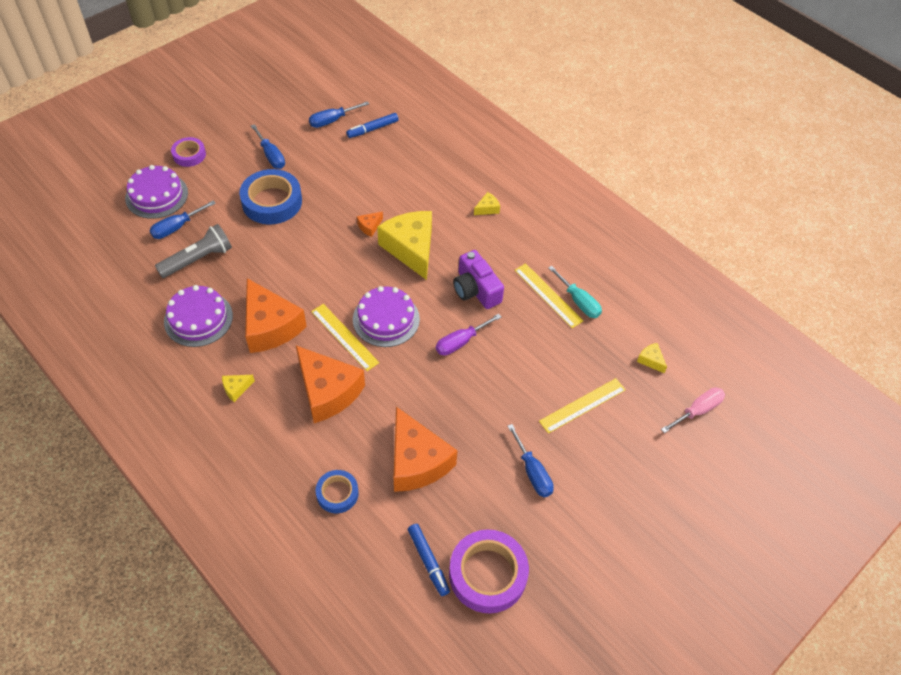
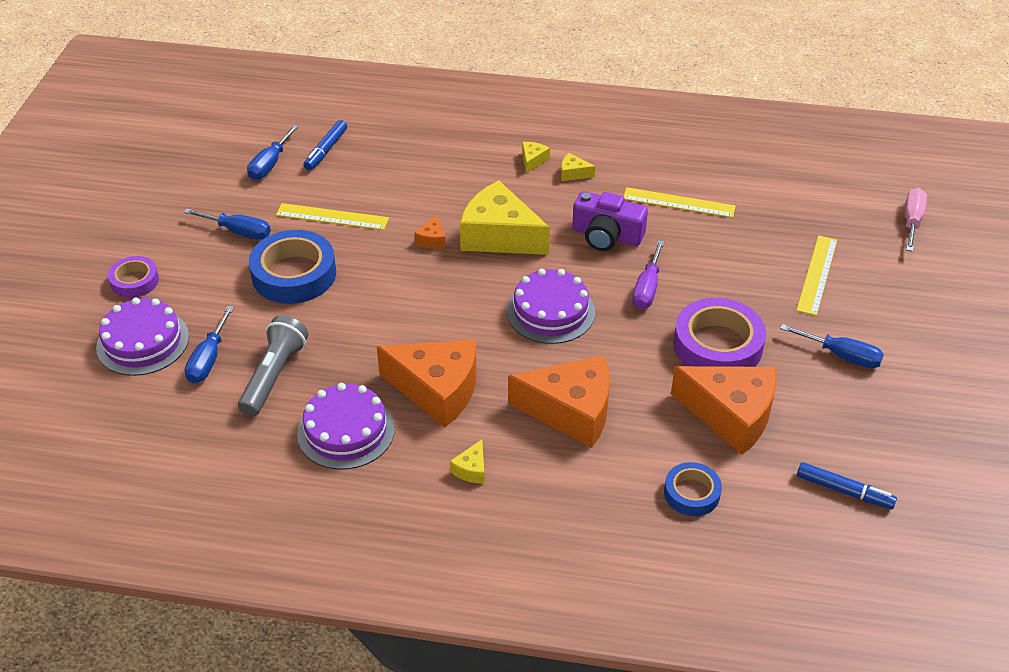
camera: 35 degrees left, 10 degrees down
(344, 337) = (527, 352): yellow ruler -> yellow ruler (332, 217)
(487, 574) = (906, 464): purple tape -> purple tape (717, 345)
(578, 301) = (712, 192): turquoise screwdriver -> none
(651, 360) = (829, 204): yellow cheese -> yellow cheese (573, 173)

